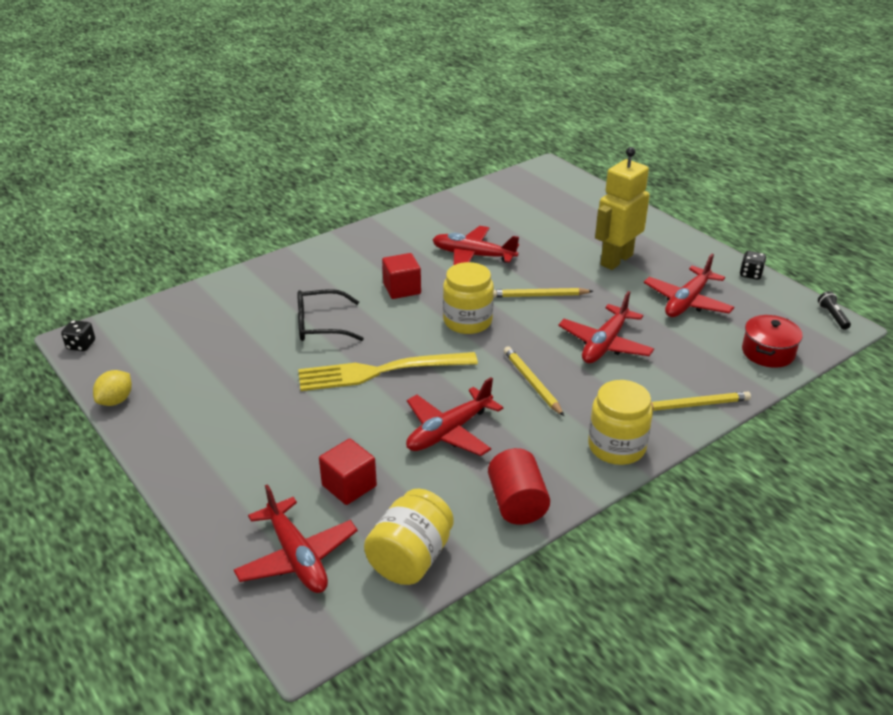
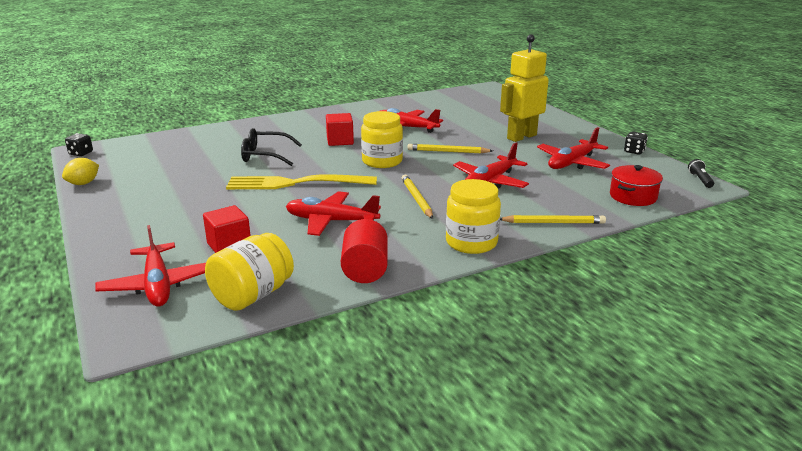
camera: 10 degrees right, 10 degrees down
(449, 431) = (331, 221): red plane -> red plane turned 45 degrees clockwise

